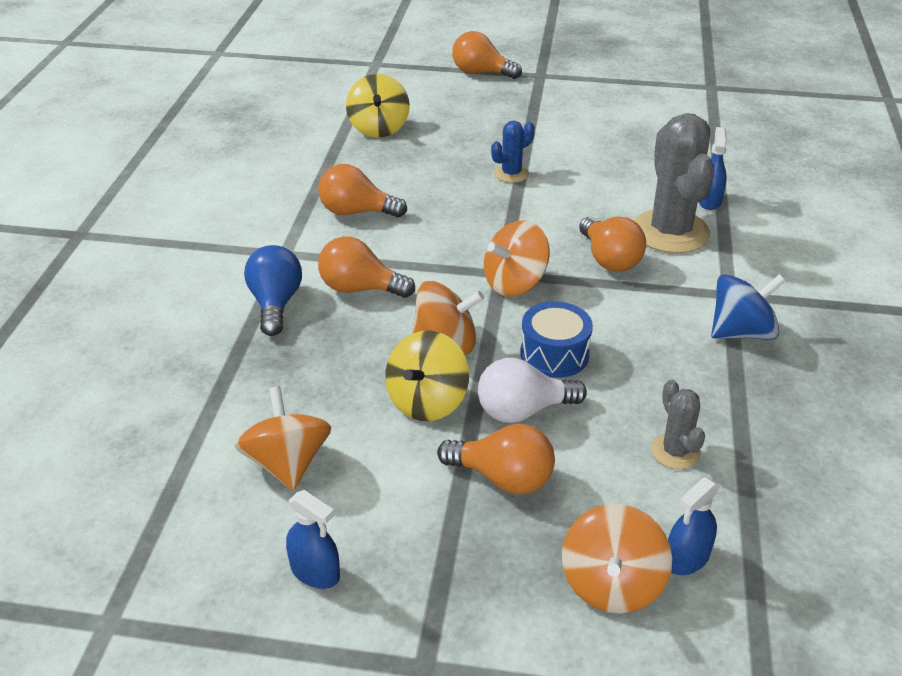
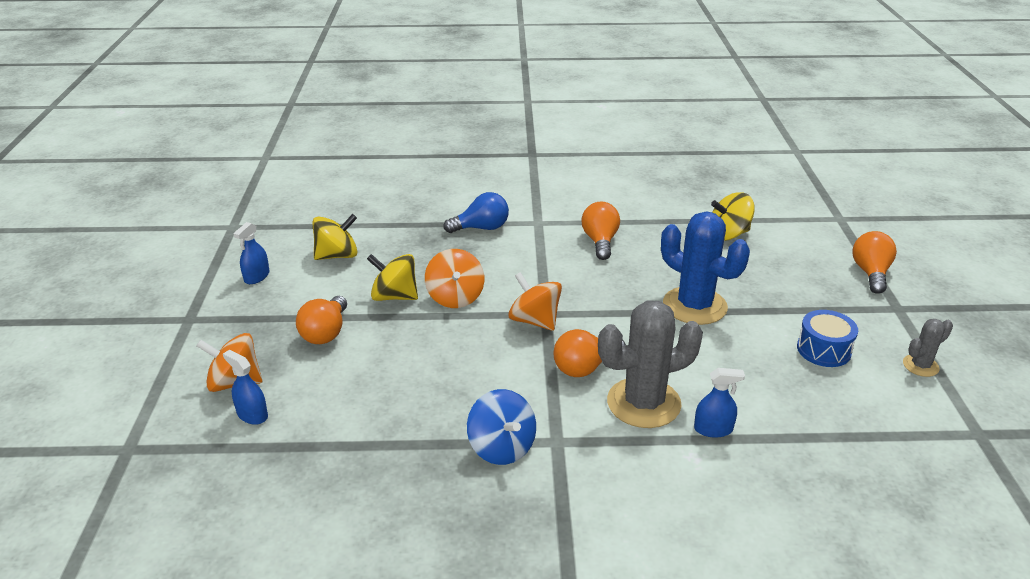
camera: 80 degrees right, 5 degrees down
(287, 463) = (337, 255): orange spinning top -> yellow spinning top
(360, 288) = (507, 256): orange light bulb -> none
(511, 174) = (694, 306): blue cactus -> blue cactus, size x2.04
(523, 411) = (389, 336): white light bulb -> none
(554, 354) = (452, 346): blue drum -> blue drum (823, 350)
(675, 452) = (352, 409): grey cactus -> grey cactus (920, 366)

